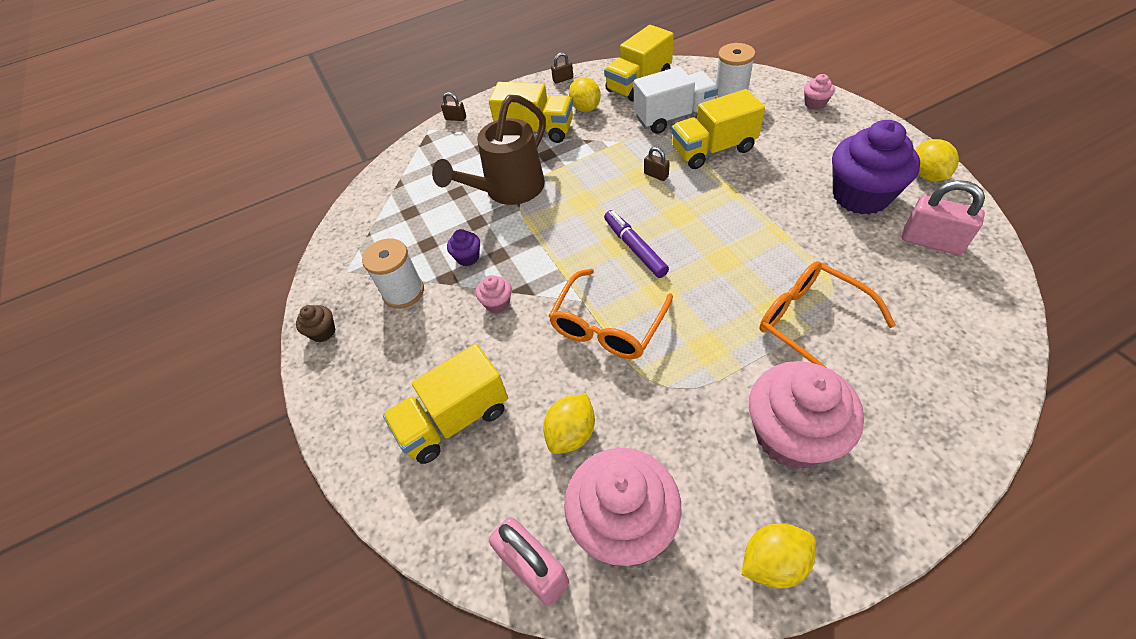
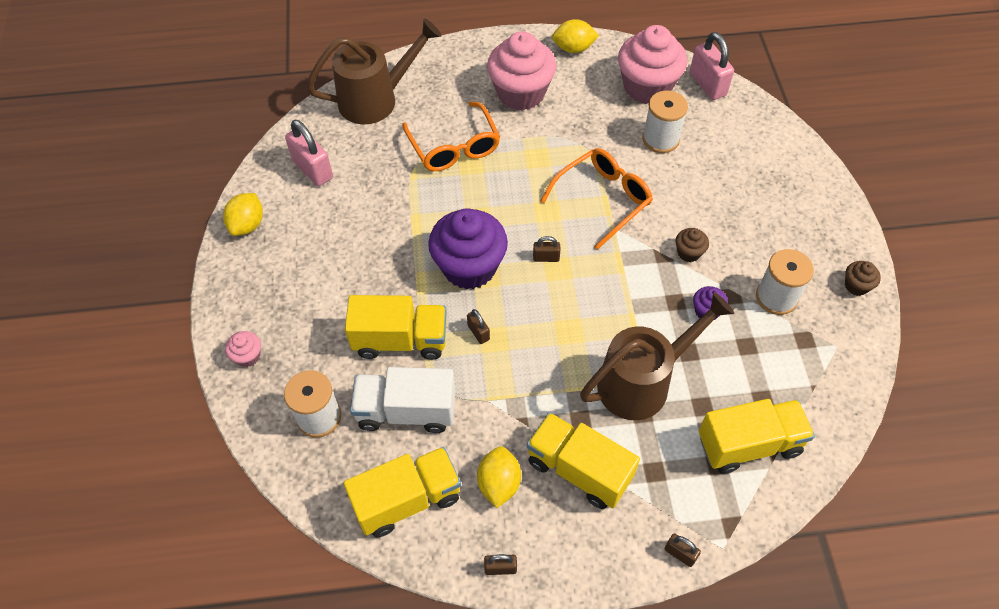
camera: 165 degrees left, 5 degrees up
(455, 419) = (743, 175): yellow truck -> yellow truck (749, 444)
(497, 303) = (689, 252): pink cupcake -> brown cupcake
(571, 433) = (660, 139): yellow lemon -> white spool
(634, 248) = (546, 258): purple marker -> brown padlock
(860, 196) = (320, 228): purple cupcake -> purple cupcake (469, 267)
(961, 349) = (376, 99): none -> brown watering can

